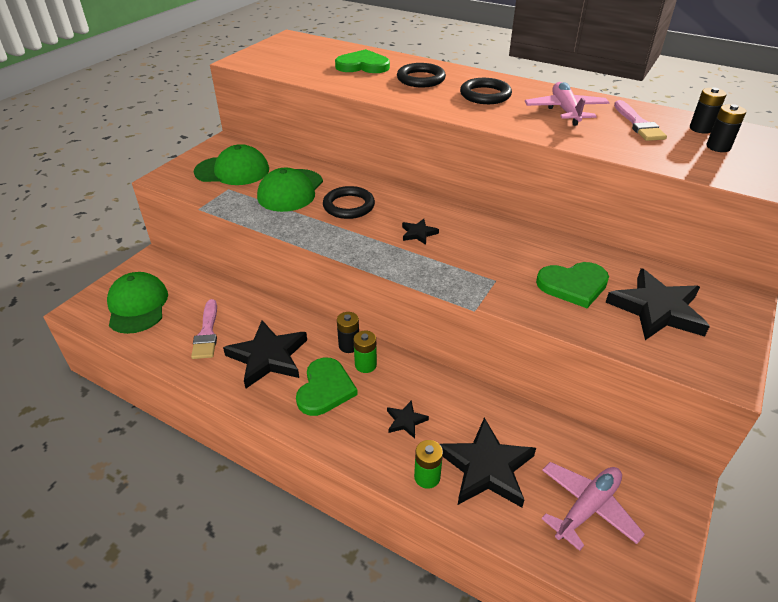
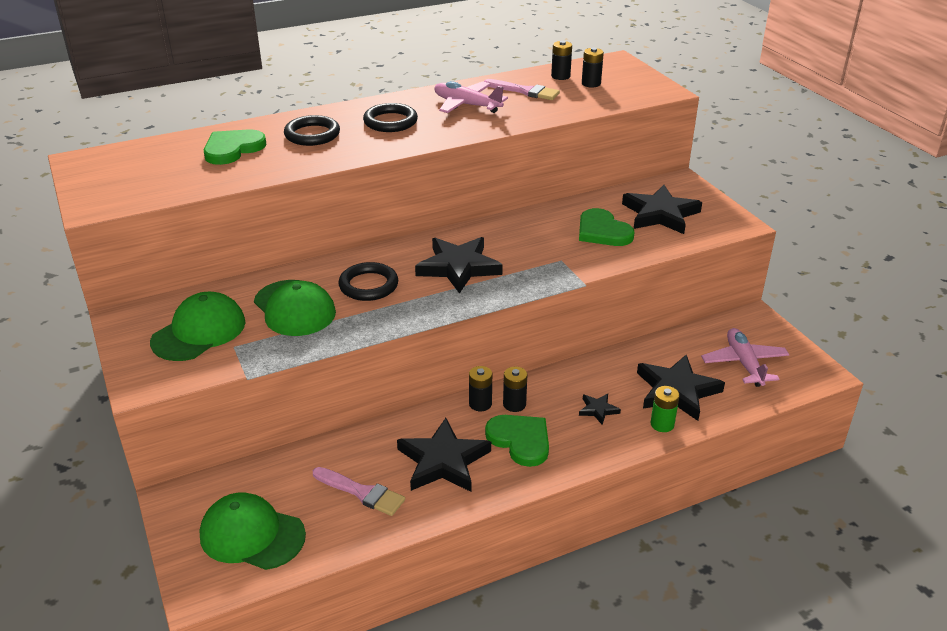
camera: 55 degrees left, 5 degrees down
(365, 365) = (514, 404): green battery -> black battery
(418, 233) = (458, 267): black star -> black star, size x2.14
(573, 285) = (602, 231): green heart -> green heart turned 120 degrees clockwise

